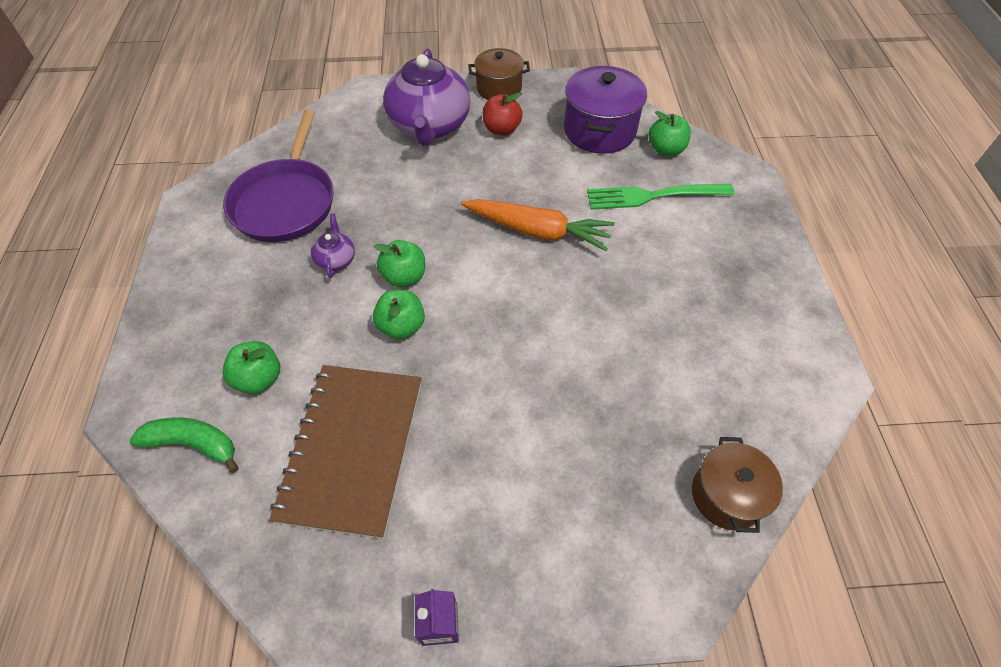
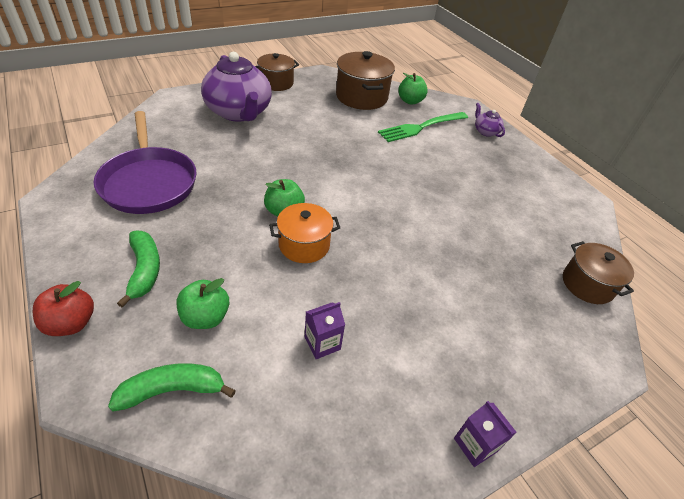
camera: 30 degrees left, 10 degrees down
(231, 307) = (144, 270): none -> green banana
(336, 259) = (220, 213): purple teapot -> purple teapot (485, 131)
(353, 449) = (322, 343): brown notebook -> purple carton
(401, 326) = (304, 245): green apple -> orange pot
(501, 129) = (295, 106): red apple -> red apple (71, 323)
(538, 231) = (362, 162): orange carrot -> none
(599, 130) = (361, 97): purple pot -> brown pot

